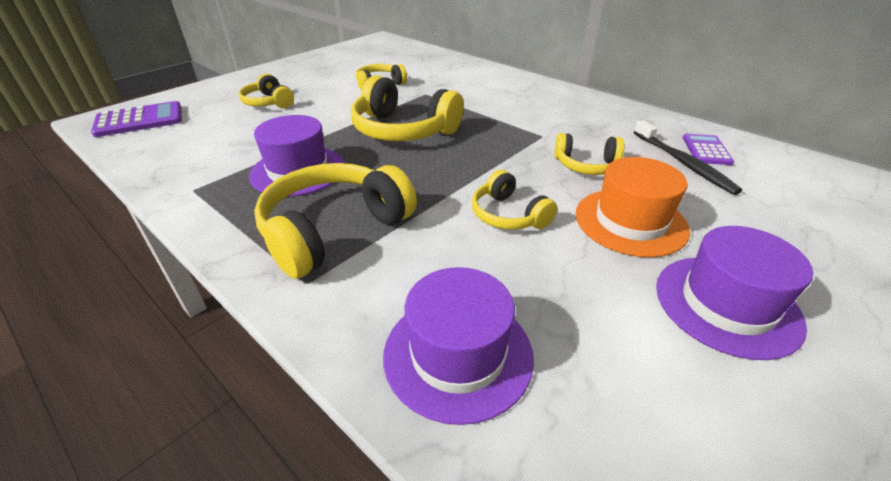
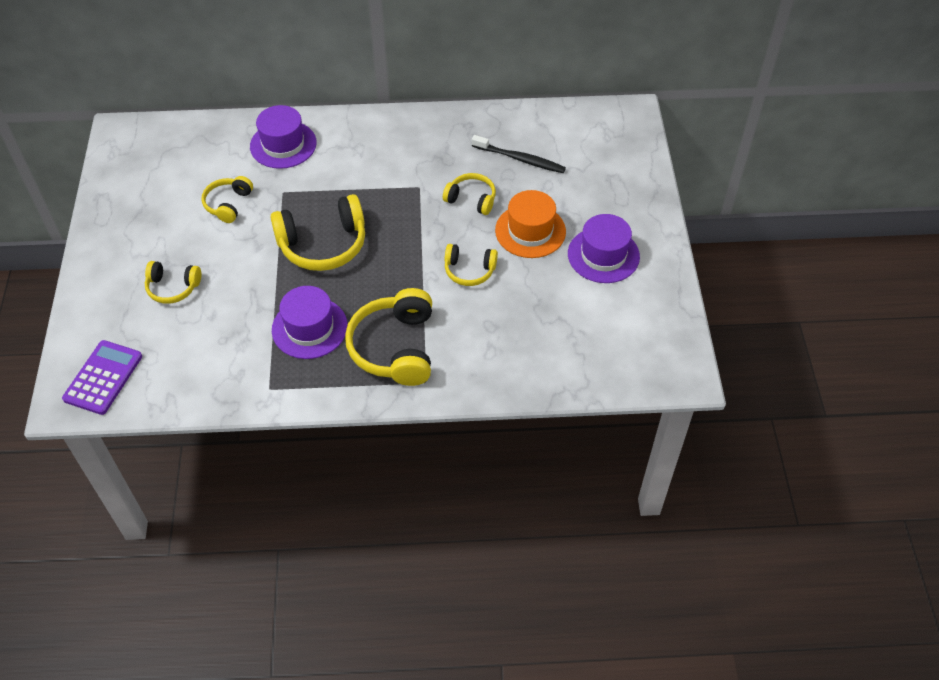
camera: 45 degrees left, 15 degrees up
(458, 354) = (527, 359): purple hat -> purple hat (283, 144)
(586, 165) = (471, 199): yellow headphones -> yellow headphones turned 120 degrees counterclockwise
(706, 150) = (523, 136): purple calculator -> none

